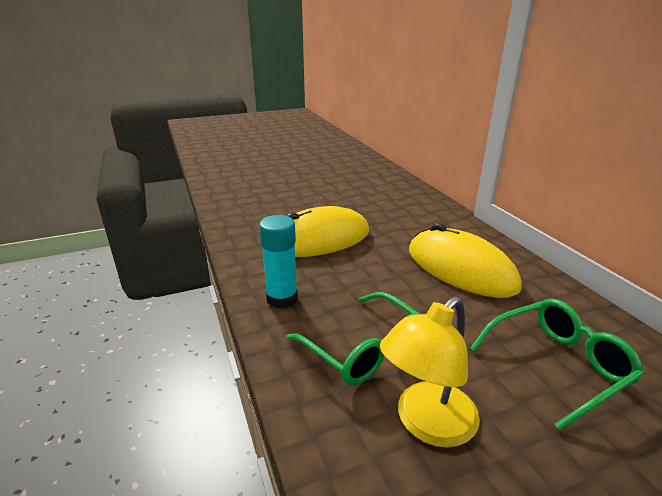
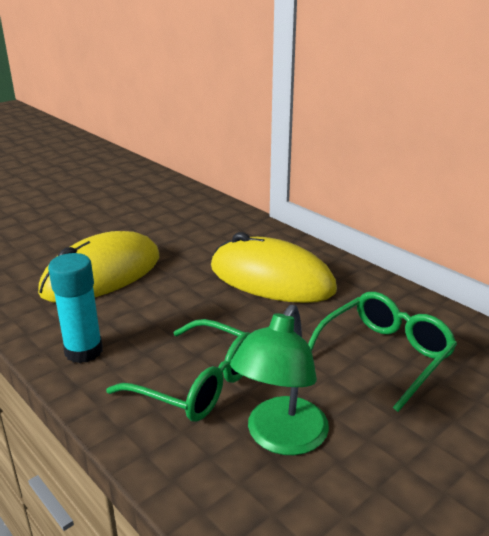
camera: 20 degrees left, 0 degrees up
(427, 424) = (280, 438): yellow lamp -> green lamp

